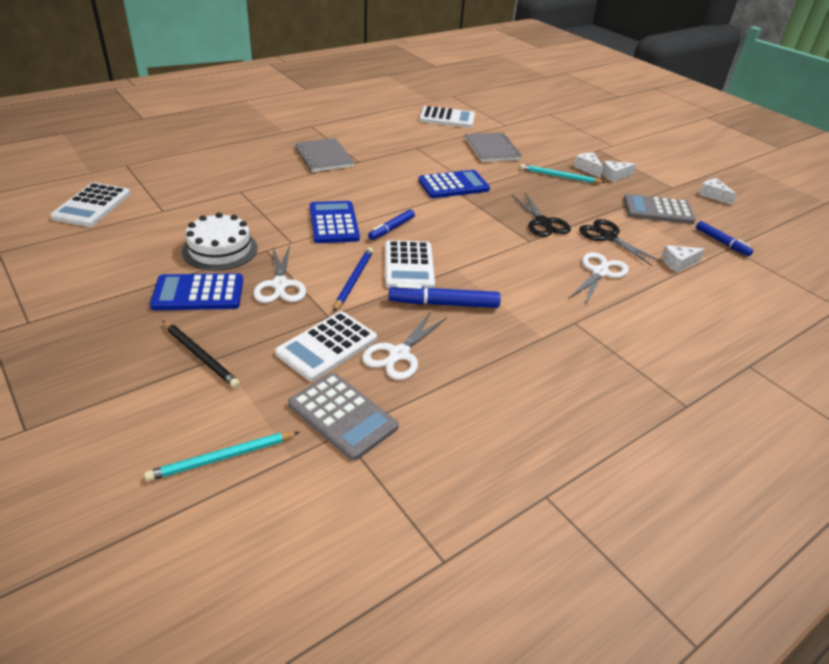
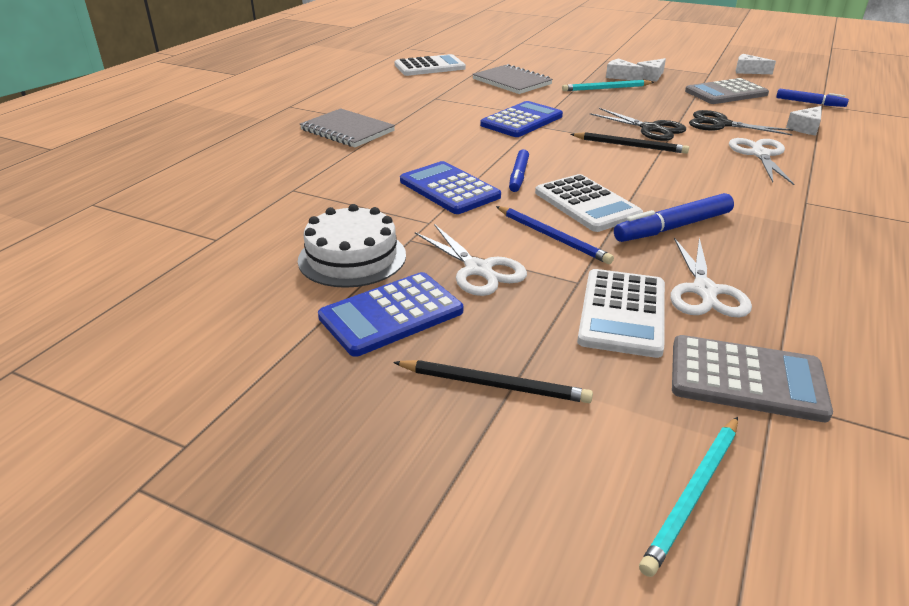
camera: 25 degrees left, 5 degrees down
(92, 205) = (101, 264): white calculator -> none
(353, 280) = (552, 237): blue pencil -> blue pencil turned 150 degrees clockwise
(505, 231) = (630, 145): none -> black pencil

